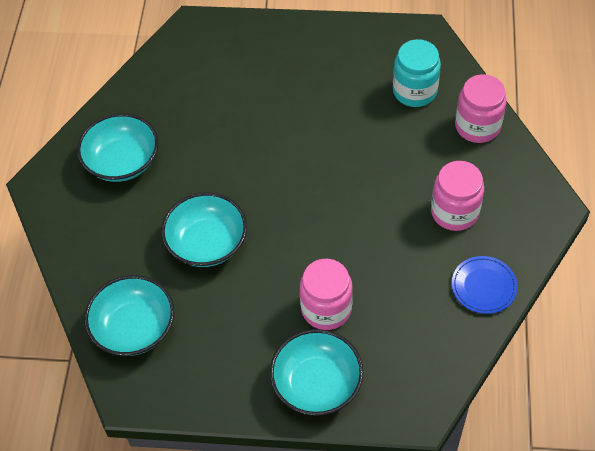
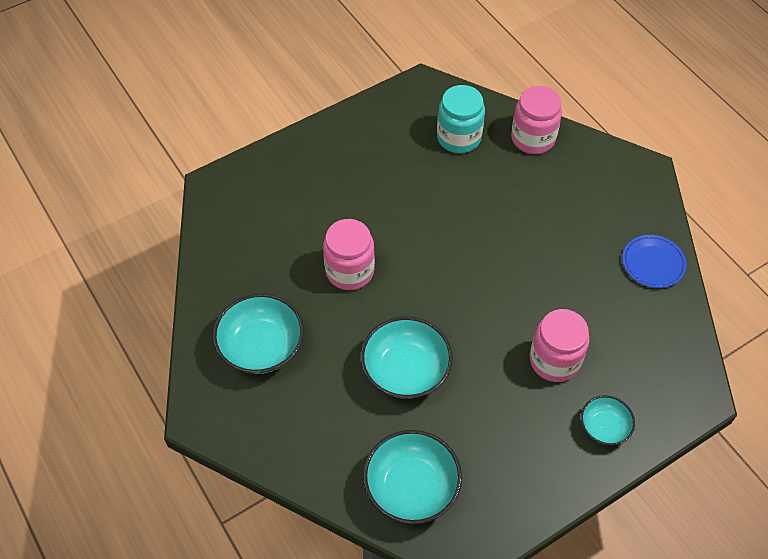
camera: 40 degrees left, 0 degrees up
(317, 384) = (604, 427): turquoise bowl -> turquoise bowl, size x0.57
(454, 212) = (578, 218): pink jar -> pink jar (350, 271)

